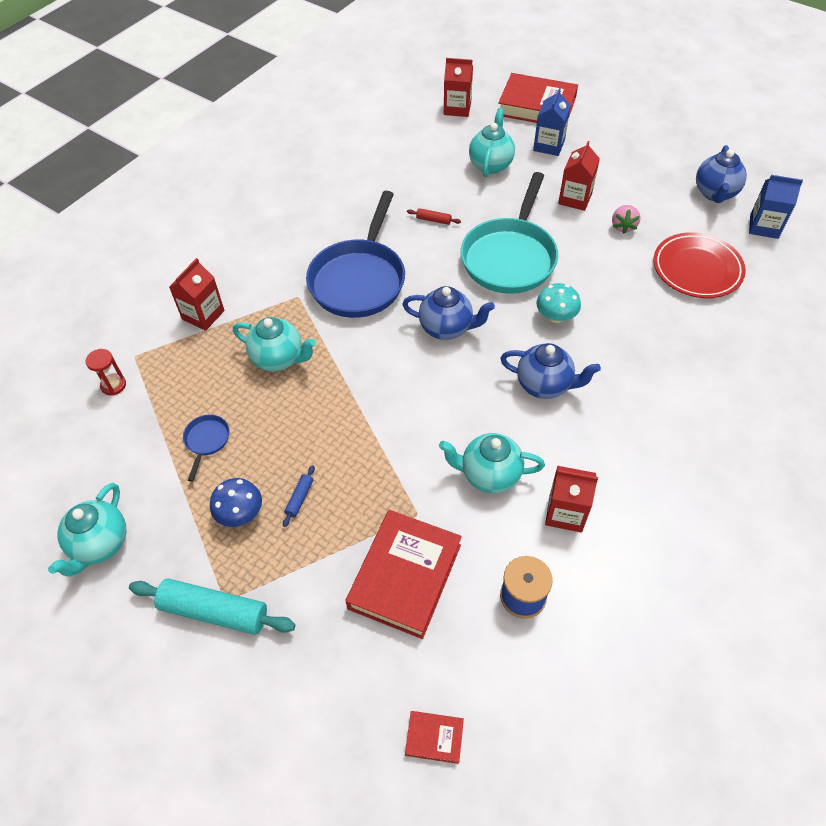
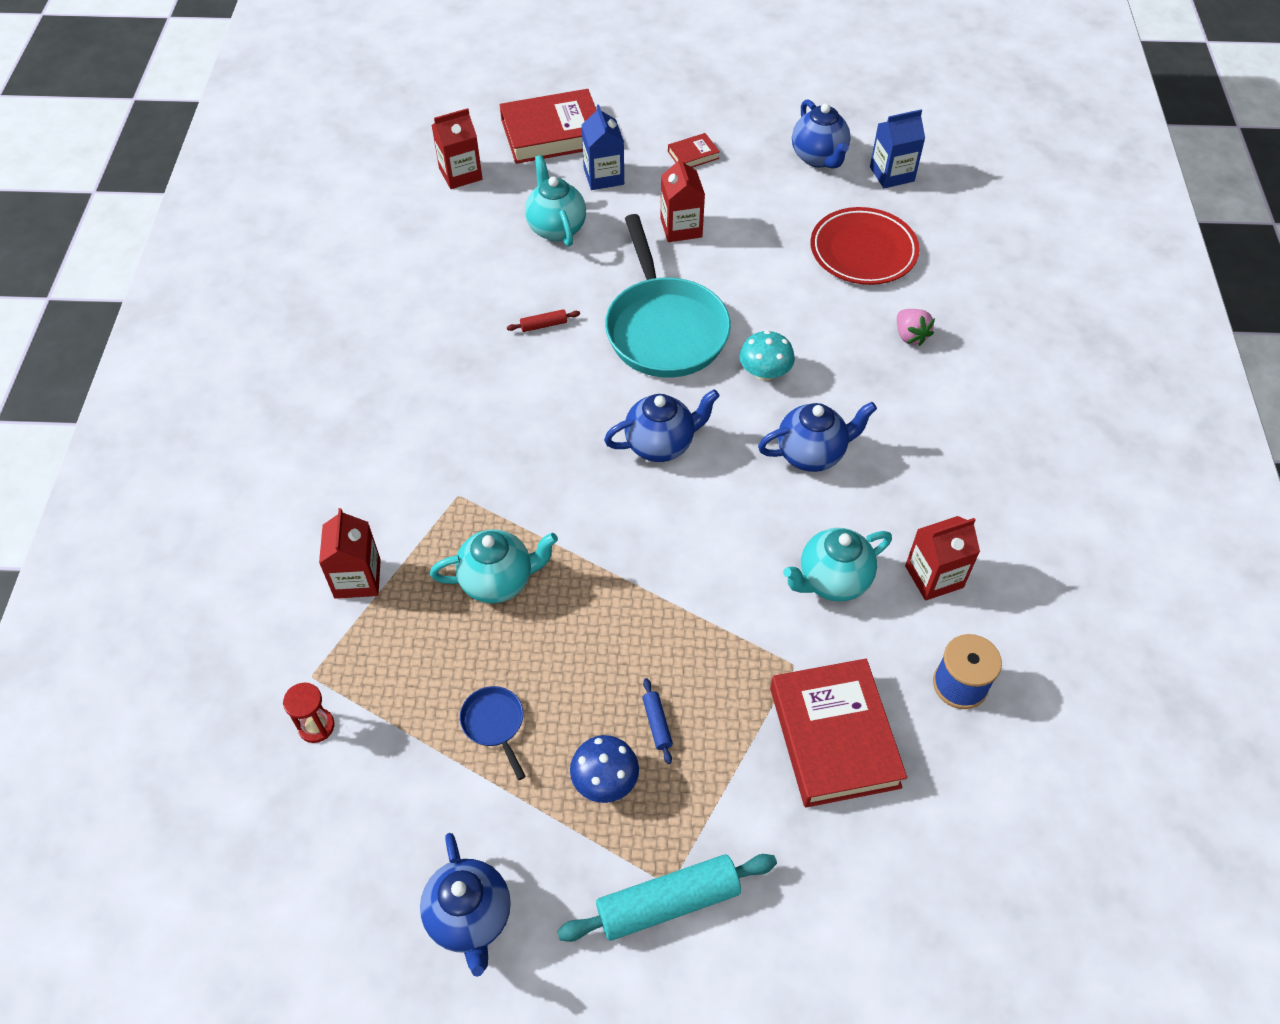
camera: 35 degrees left, 0 degrees up
(100, 544) = (470, 918): turquoise teapot -> blue teapot
(359, 279) = (515, 438): blue pan -> none
(434, 738) = (989, 875): red book -> red book (693, 155)
(623, 226) = (755, 237): pink strawberry -> pink strawberry (910, 336)

